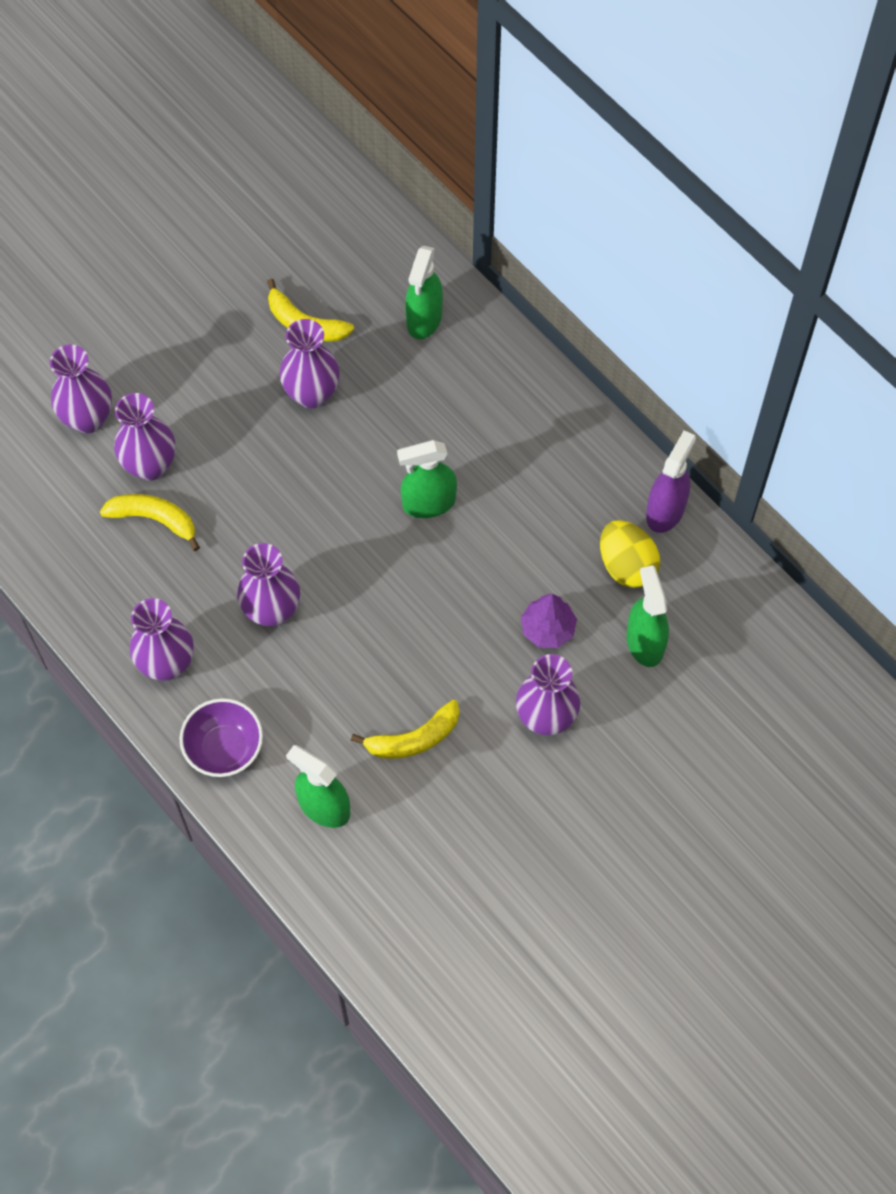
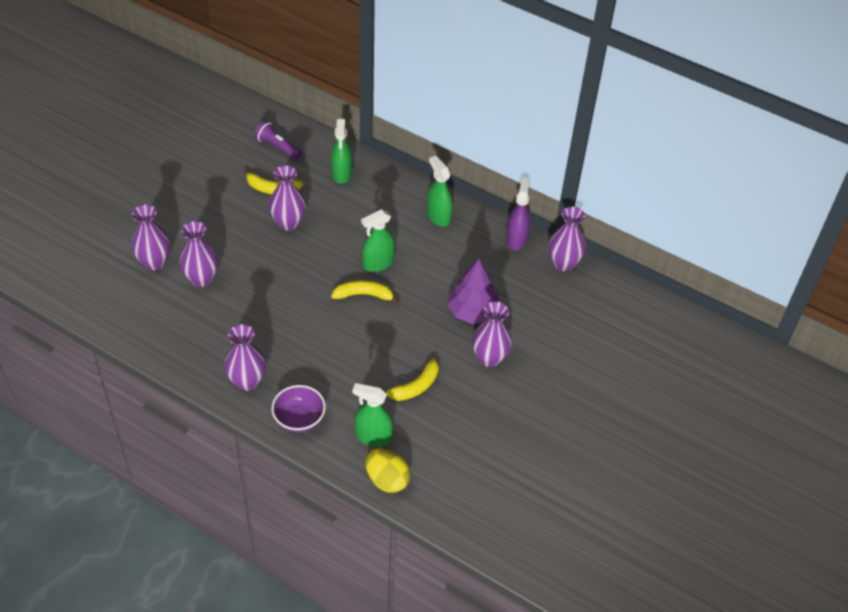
camera: 20 degrees left, 15 degrees down
(154, 519) = (213, 306): yellow banana -> yellow banana (364, 295)
(272, 611) = (303, 338): purple vase -> purple vase (563, 263)
(337, 244) = (277, 147): none -> purple flashlight
(548, 629) = (472, 312): purple tree -> purple tree, size x1.53
(626, 565) = (505, 270): yellow egg -> yellow egg (387, 480)
(645, 642) = (531, 306): green spray bottle -> green spray bottle (438, 216)

